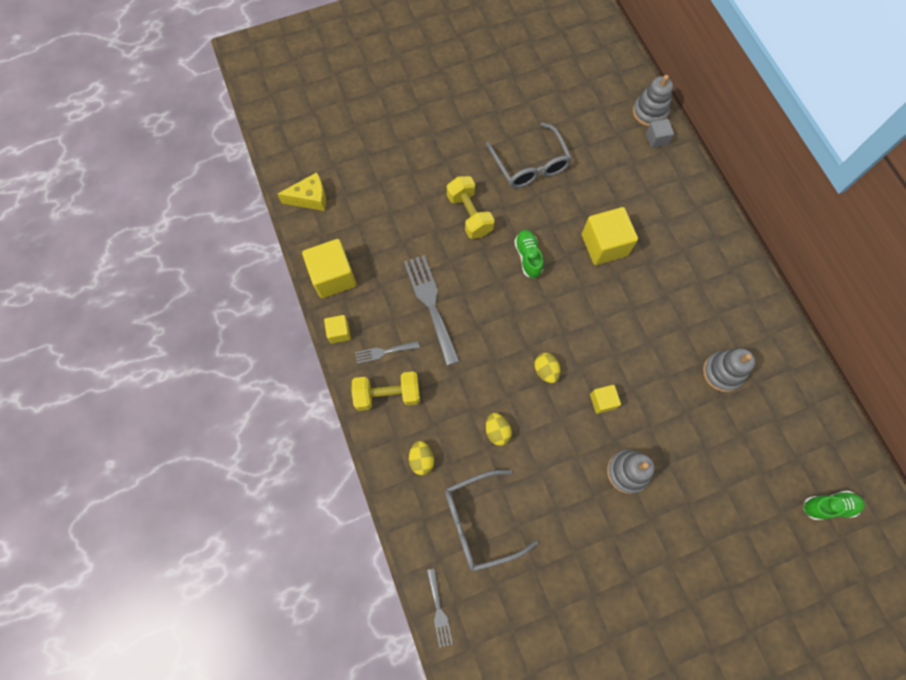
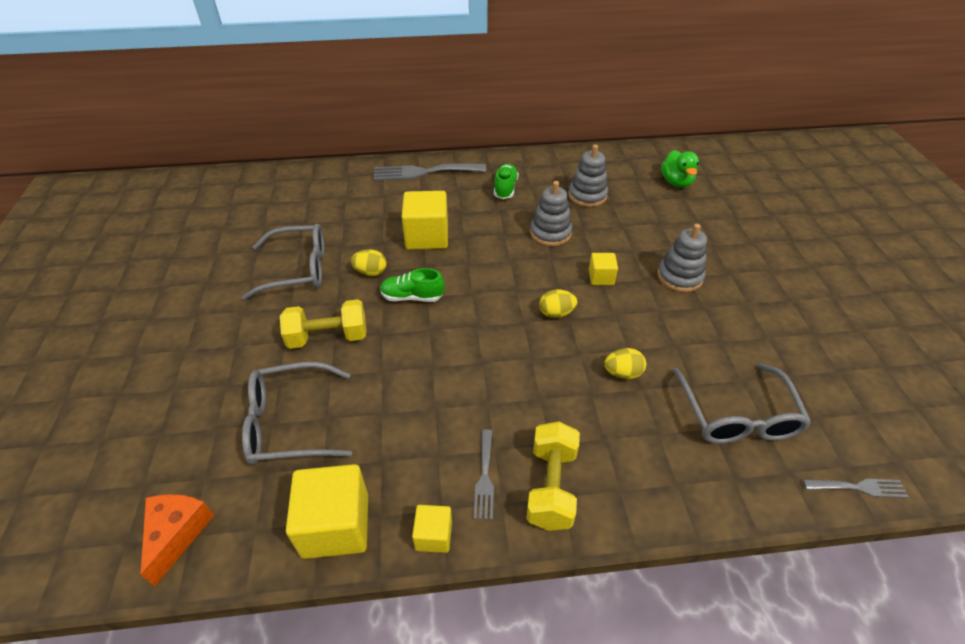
camera: 75 degrees left, 25 degrees down
(310, 198) = (177, 534): yellow cheese -> orange cheese
(393, 222) = (290, 423): none -> grey glasses
(421, 460) = (652, 463): yellow egg -> yellow egg (371, 272)
(430, 304) = (433, 405): grey fork -> grey fork (423, 172)
(649, 112) = (300, 175): grey stacking toy -> grey stacking toy (550, 233)
(656, 139) = (332, 178): grey cube -> none
(786, 463) = (676, 182): none -> green duck
(828, 506) = (714, 171): green shoe -> green shoe (505, 188)

